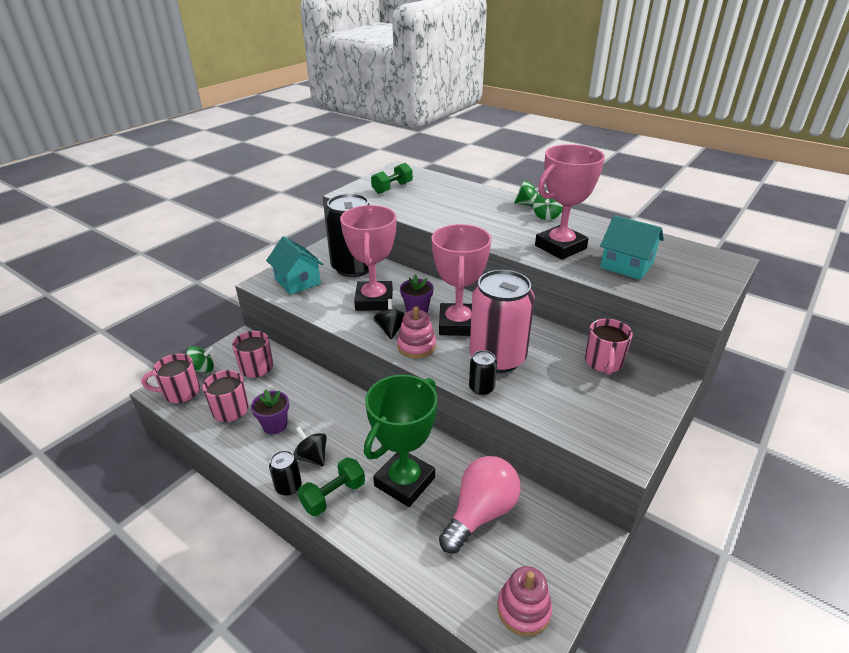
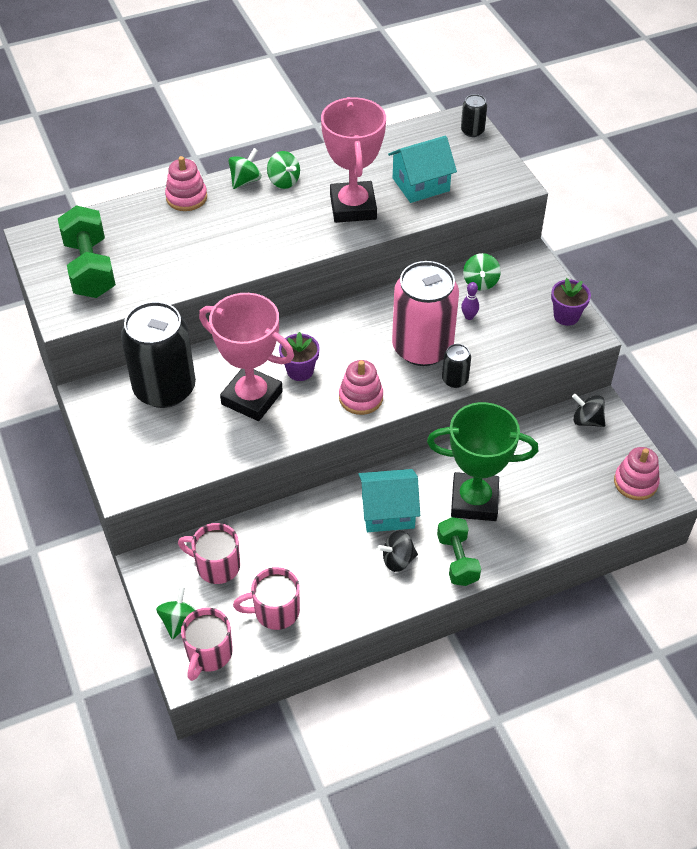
camera: 60 degrees left, 15 degrees up
(275, 425) = (330, 577): purple flower pot -> purple flower pot (566, 316)
(288, 486) = (424, 591): black can -> black can (472, 131)
(297, 281) = (151, 452): turquoise house -> turquoise house (388, 512)
(391, 330) = (318, 406): black spinning top -> black spinning top (586, 420)
(392, 188) = (90, 268): green dumbbell -> green dumbbell, size x1.52
(404, 481) = (474, 501): green trophy -> green trophy turned 60 degrees counterclockwise
(458, 324) = (350, 350): pink trophy -> none
(480, 513) = (540, 465): pink light bulb -> none
(486, 194) = (186, 197): none -> pink stacking toy
(558, 370) = (469, 316): none -> purple bowling pin
(603, 363) = (480, 282): pink mug -> green spinning top

